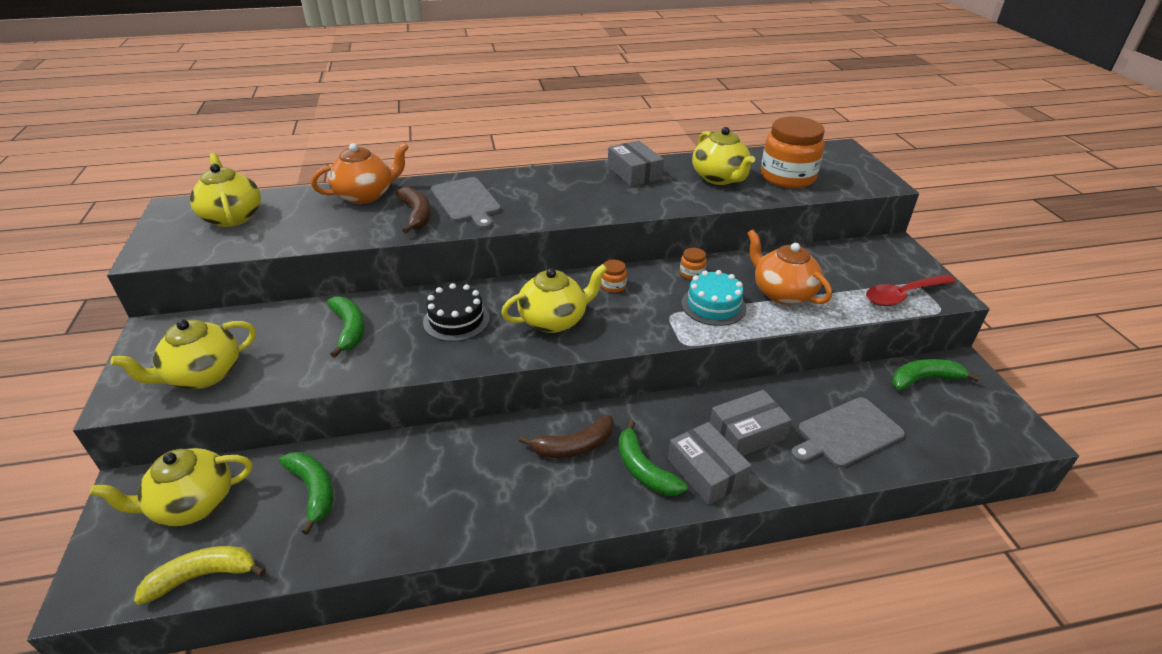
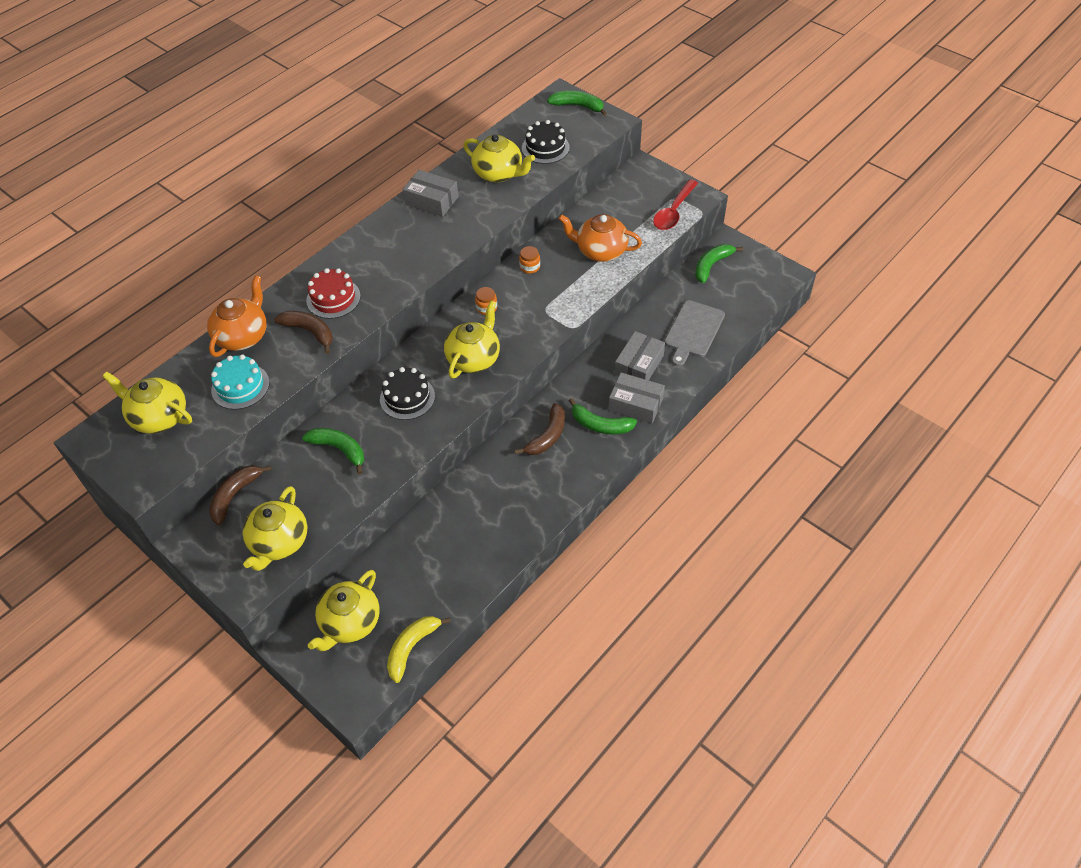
camera: 35 degrees left, 15 degrees up
(229, 317) = (235, 495): none -> brown banana
(313, 490) = (417, 564): green banana -> green banana (578, 106)
(466, 201) = (333, 298): grey cutting board -> red cake
(713, 305) = (566, 286): turquoise cake -> turquoise cake (240, 386)
(787, 177) = (545, 148): orange jar -> black cake

